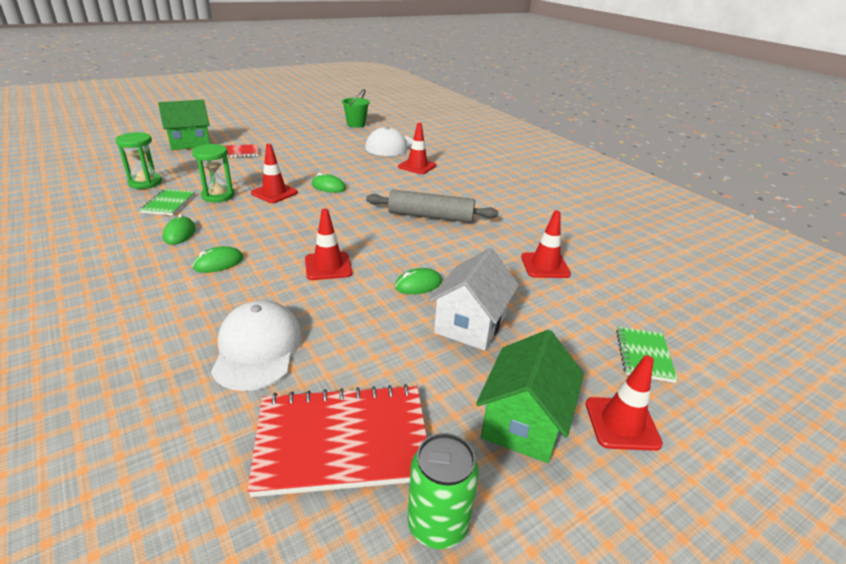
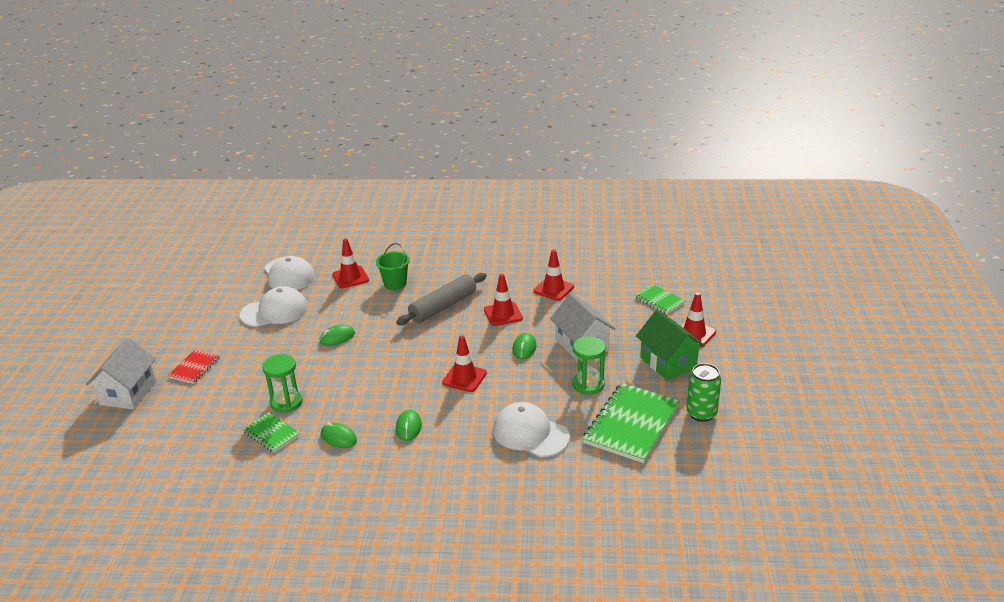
camera: 50 degrees left, 0 degrees up
(145, 183) = (205, 440): green hourglass -> green hourglass (588, 384)
(190, 143) = (128, 393): green house -> white house
(274, 193) = (316, 370): red traffic cone -> red traffic cone (503, 314)
(337, 155) = (274, 311): none -> white cap
(342, 440) = (631, 424): red notebook -> green notebook
(356, 124) = (210, 274): green bucket -> green bucket (395, 284)

